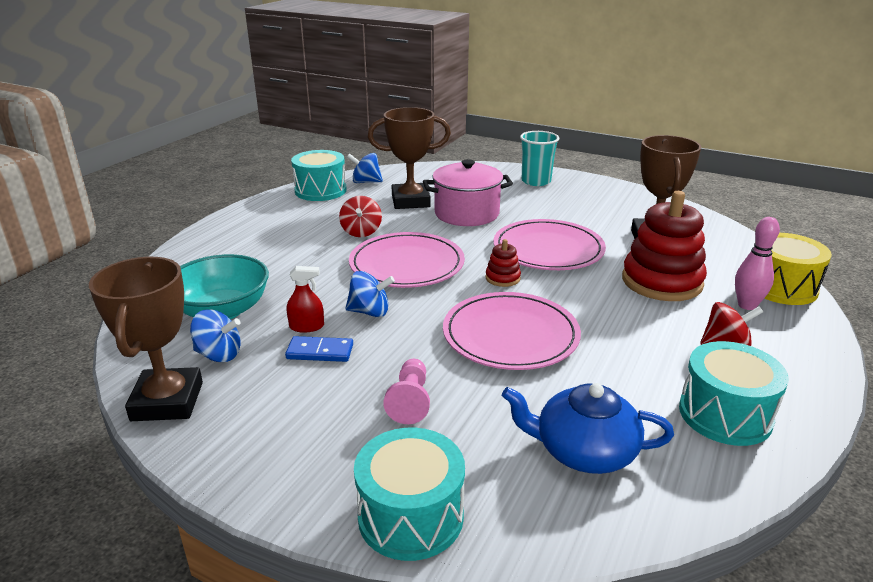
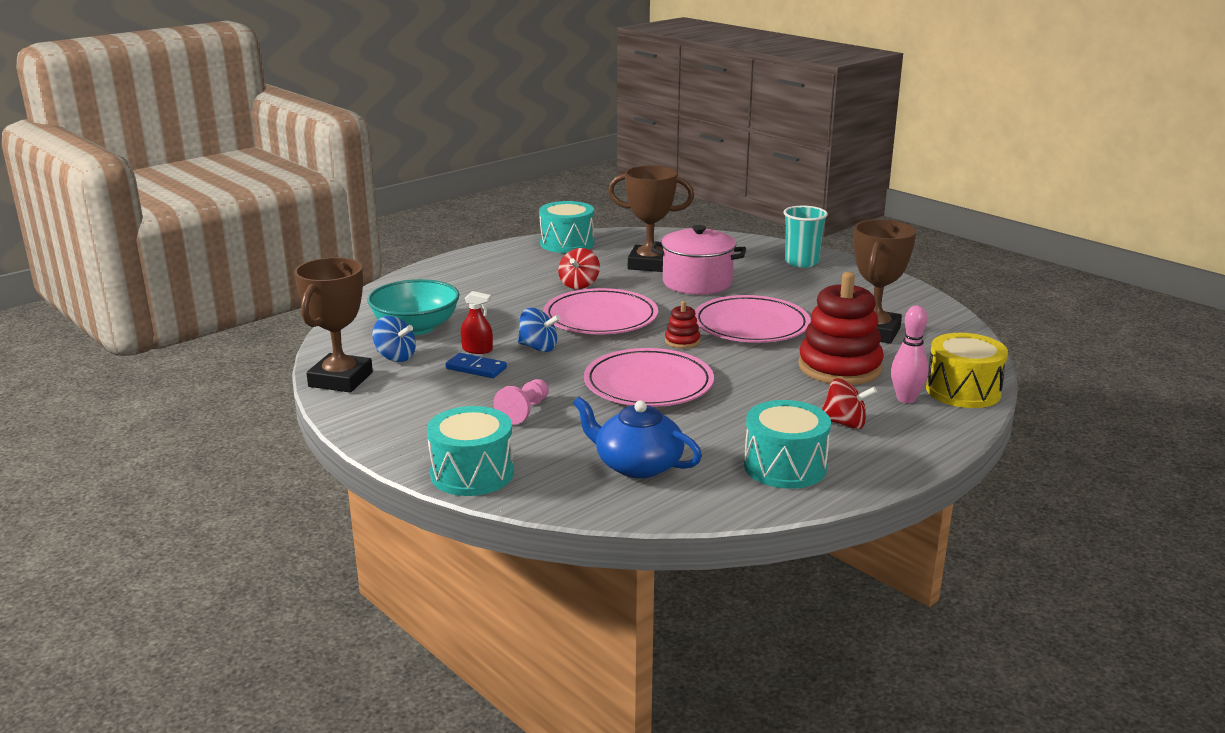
camera: 20 degrees right, 5 degrees down
(366, 182) = (618, 241): blue spinning top -> none

